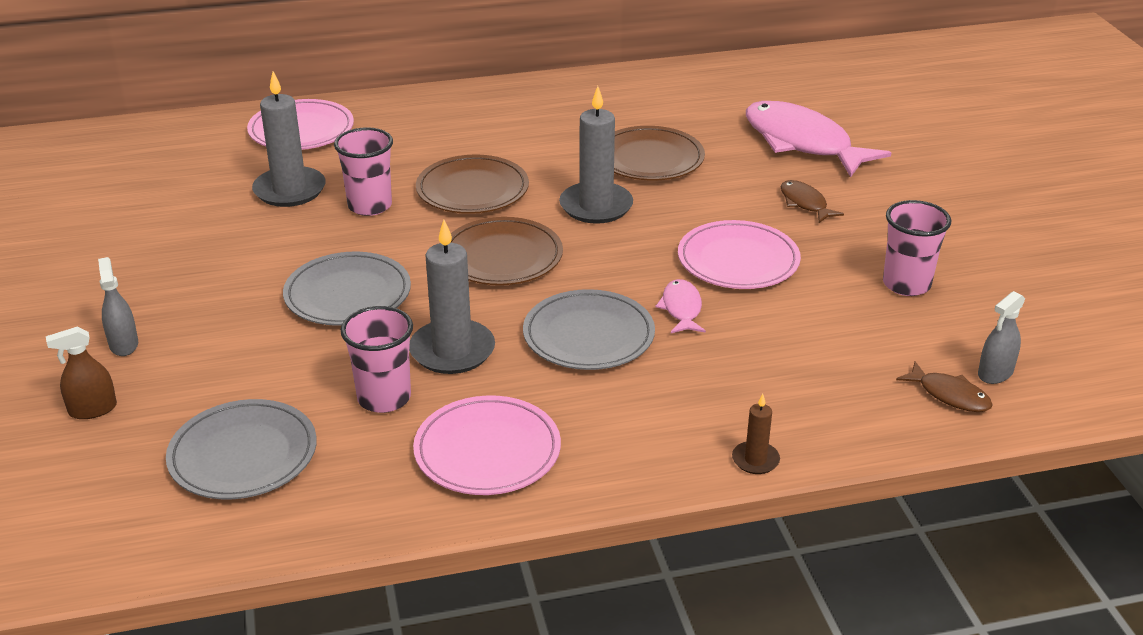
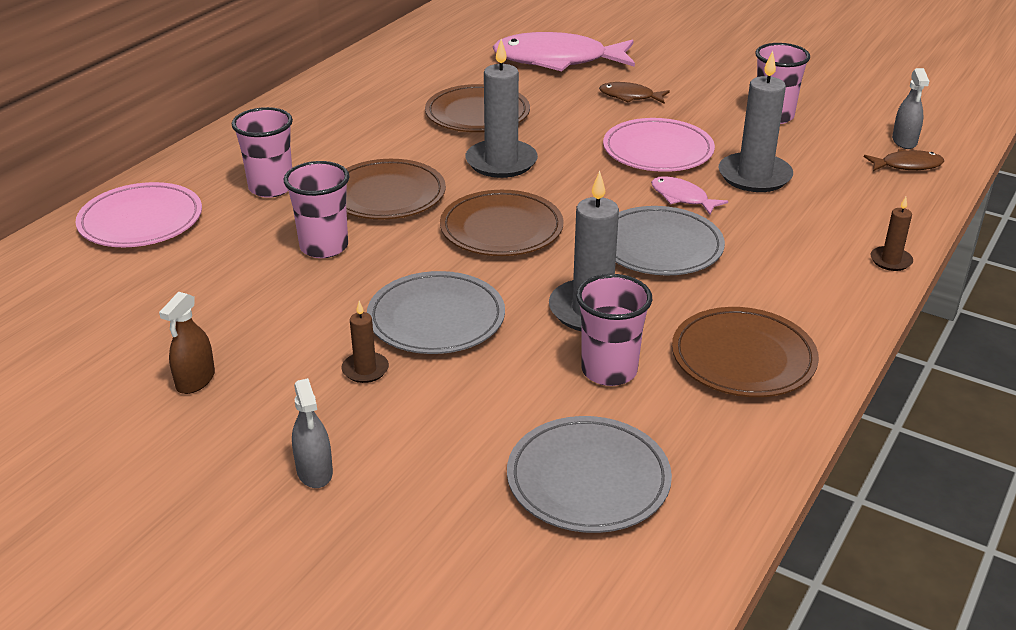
camera: 45 degrees left, 0 degrees up
(93, 409) = (393, 538): brown spray bottle -> brown spray bottle (195, 380)
(123, 344) = (314, 472): grey spray bottle -> grey spray bottle turned 135 degrees counterclockwise
(252, 301) = (365, 370): none -> brown candle
(290, 190) = (226, 271): grey candle -> grey candle (754, 176)
(411, 146) = (271, 188): none -> pink cup
(487, 451) = (743, 358): pink plate -> brown plate

